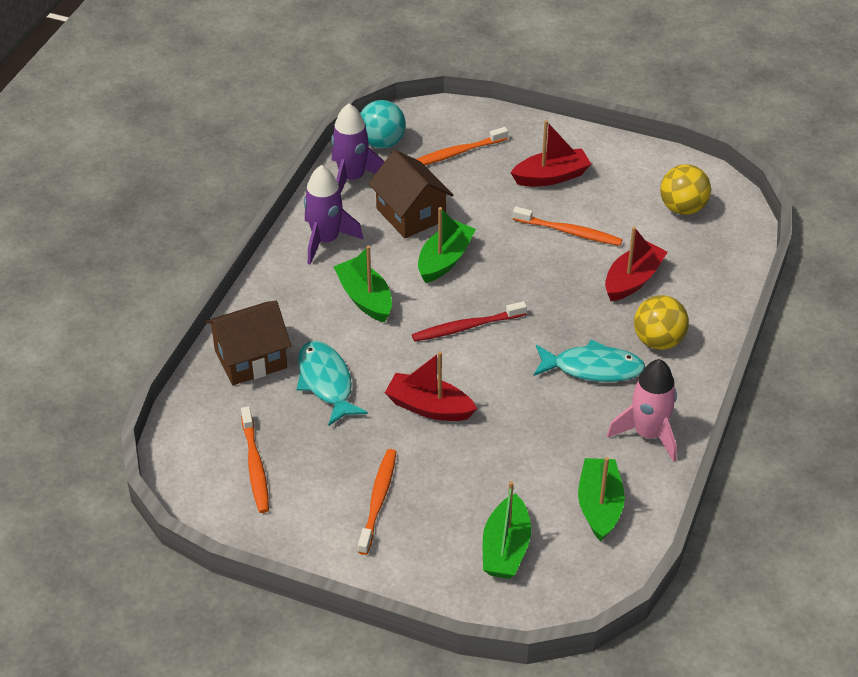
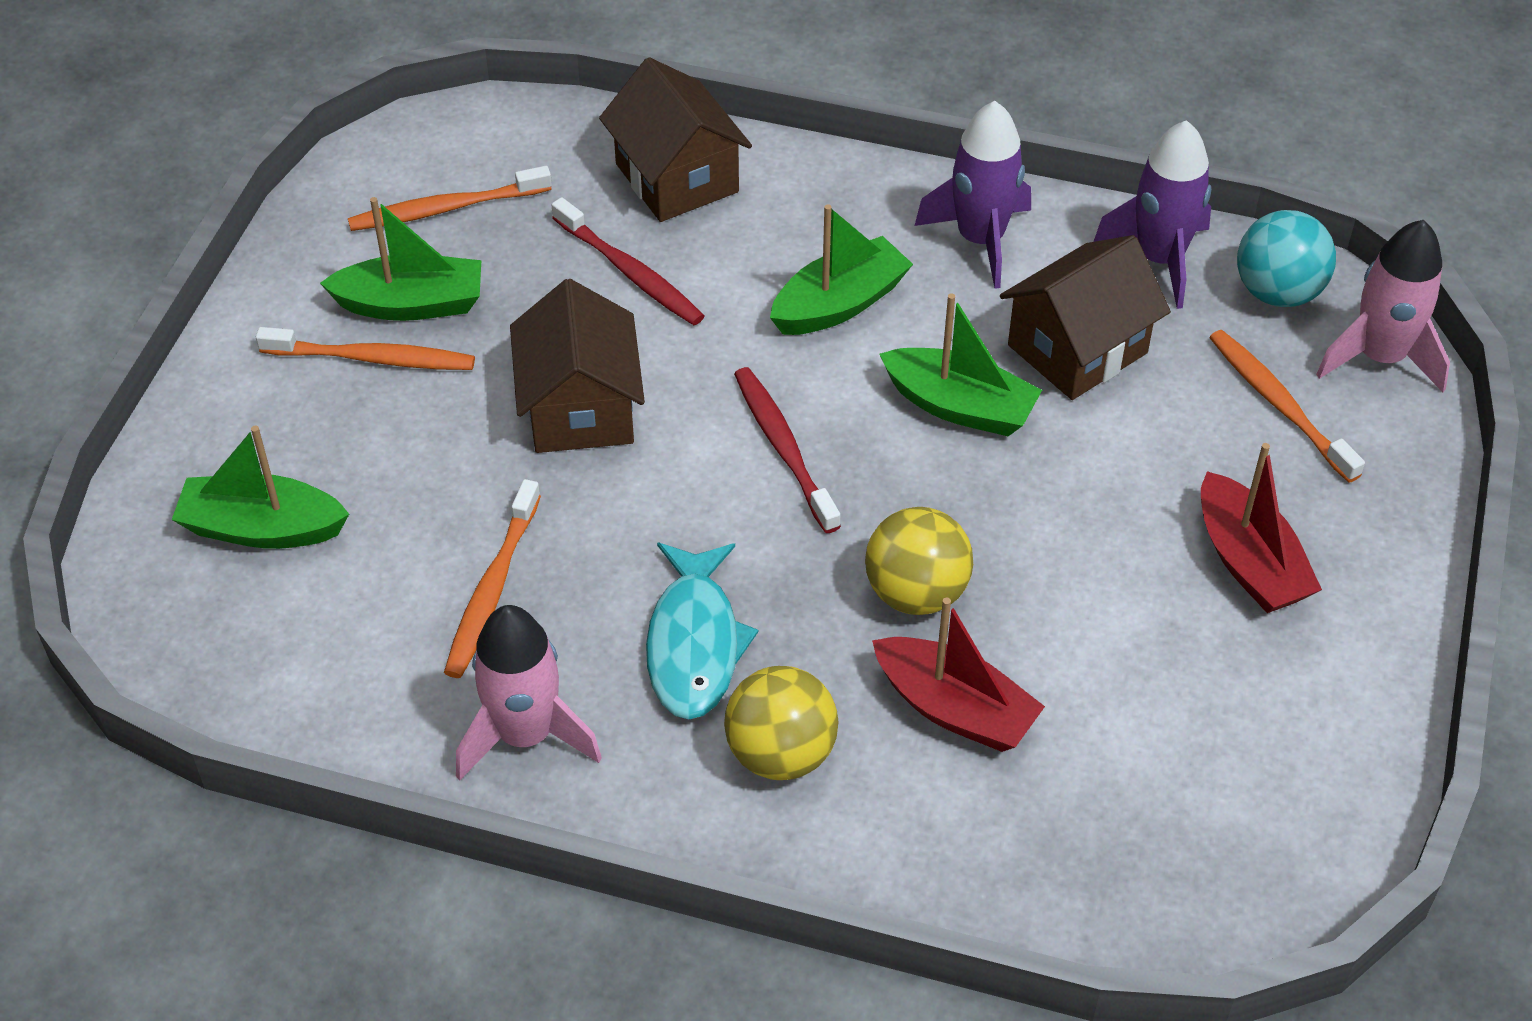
camera: 85 degrees right, 5 degrees up
(326, 382) = (630, 273): turquoise fish -> red toothbrush
(429, 407) = (580, 408): red boat -> brown house
(430, 117) = (1380, 357): none -> pink rocket
(569, 232) = (1081, 598): orange toothbrush -> orange toothbrush (492, 590)
(599, 506) = (350, 659): green boat -> green boat (411, 304)
(682, 208) = (1206, 803): yellow ball -> yellow ball (916, 593)

